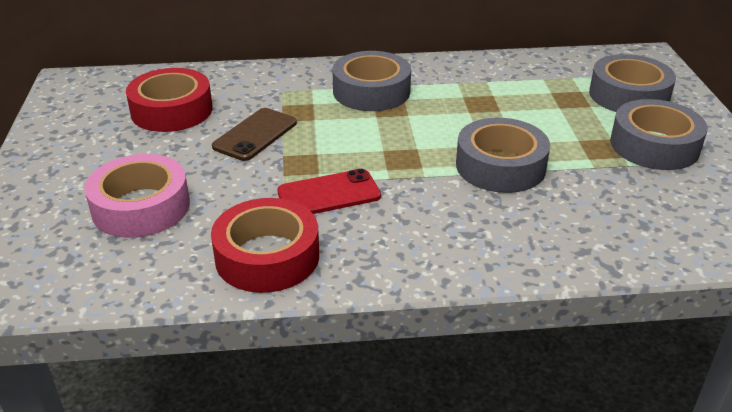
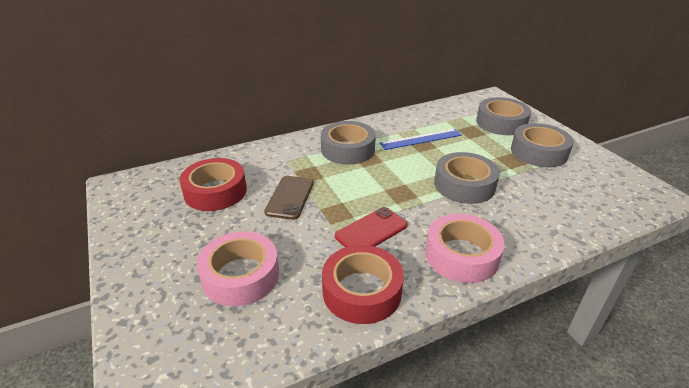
camera: 20 degrees left, 0 degrees up
(425, 248) = (461, 255): none -> pink tape
(485, 96) = (421, 139): none -> blue ruler

